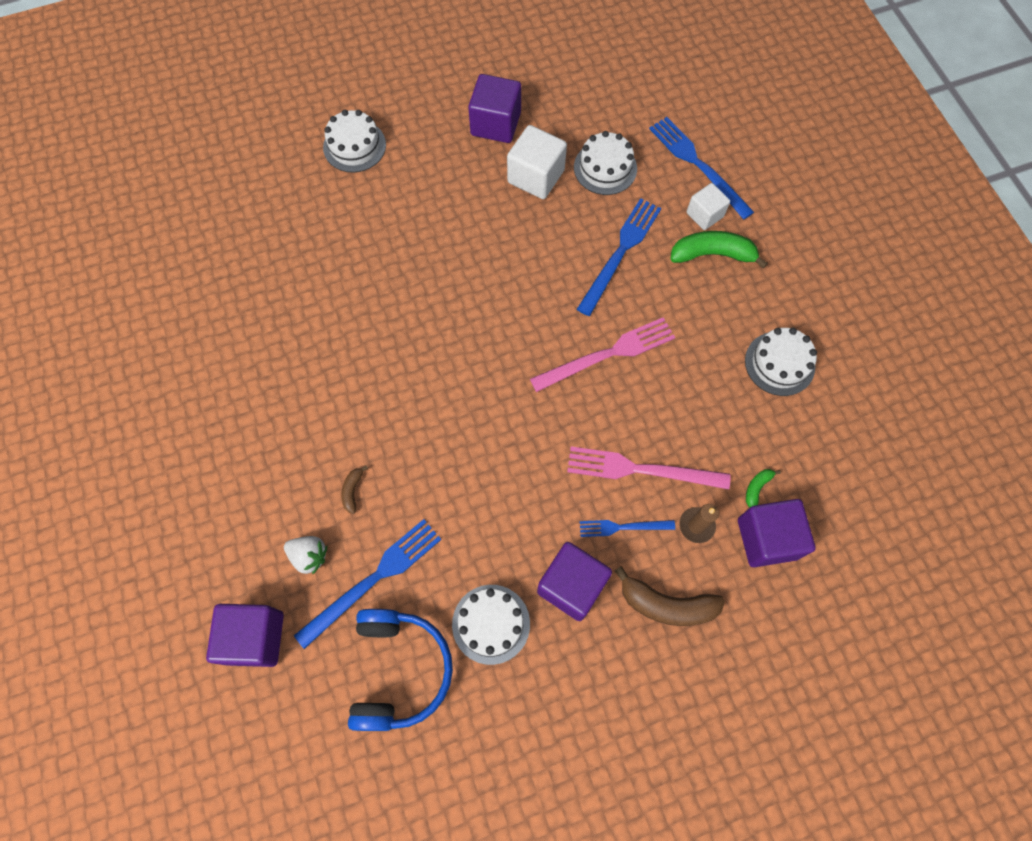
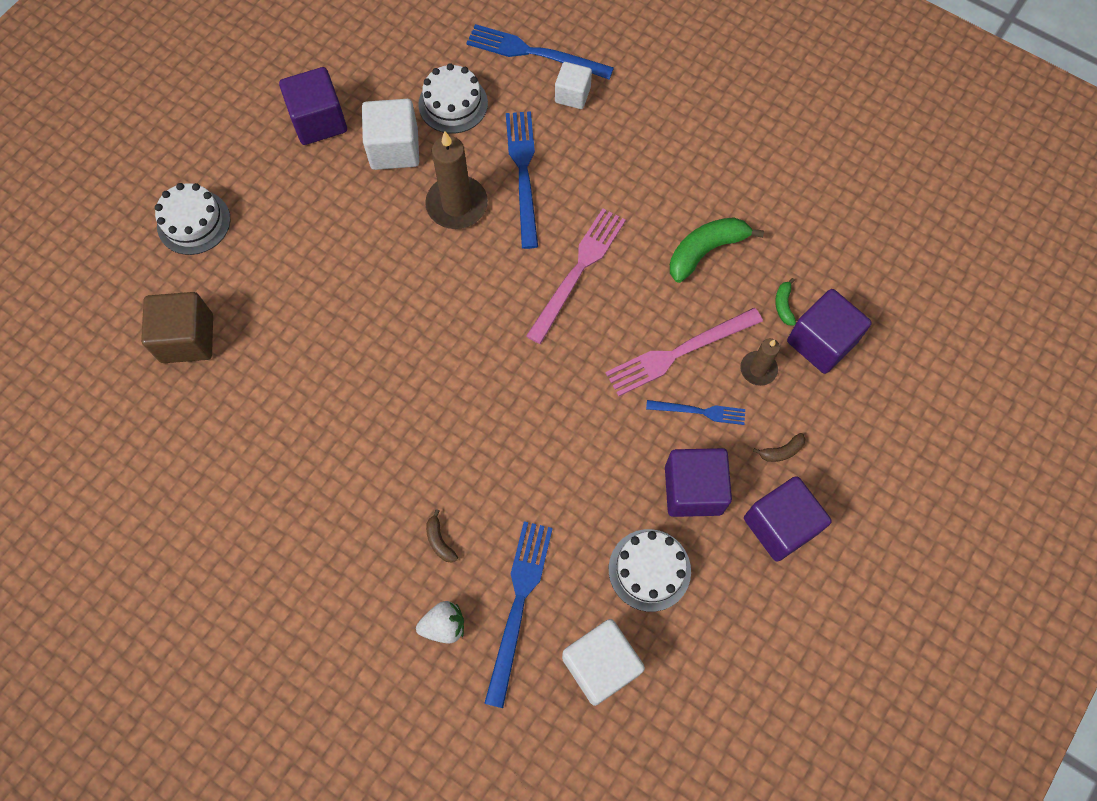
camera: 35 degrees left, 0 degrees up
(255, 638) = (449, 732): purple cube -> purple cube (780, 525)
(289, 226) = (187, 338): none -> brown cube
(399, 670) = (600, 665): blue headphones -> white cube
(551, 246) = (457, 205): none -> brown candle
(623, 527) = (699, 411): blue fork -> blue fork turned 135 degrees counterclockwise
(667, 605) = (781, 451): brown banana -> brown banana, size x0.48
(712, 254) = (604, 126): green banana -> green banana (705, 251)
(779, 363) = (727, 187): white cake -> none

